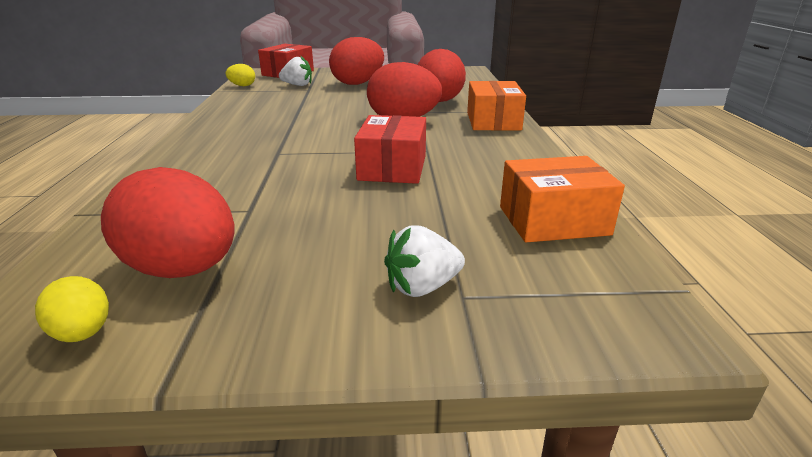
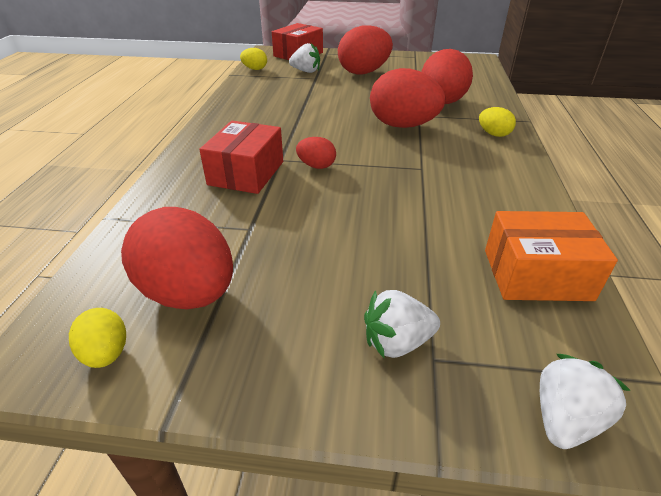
camera: 10 degrees right, 10 degrees up
(317, 155) = (316, 166): none -> red egg
(392, 168) = (385, 188): red box -> red box (246, 173)
(493, 121) = (493, 134): orange box -> yellow egg
(602, 329) = (565, 419): none -> white strawberry

